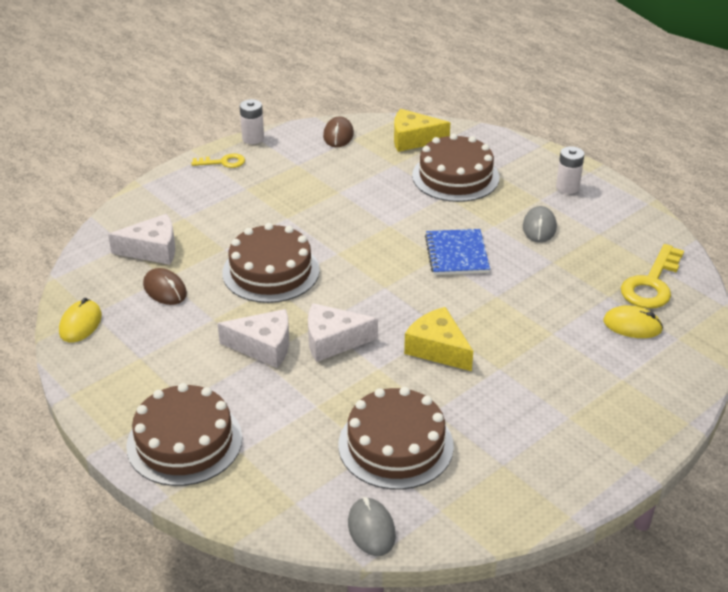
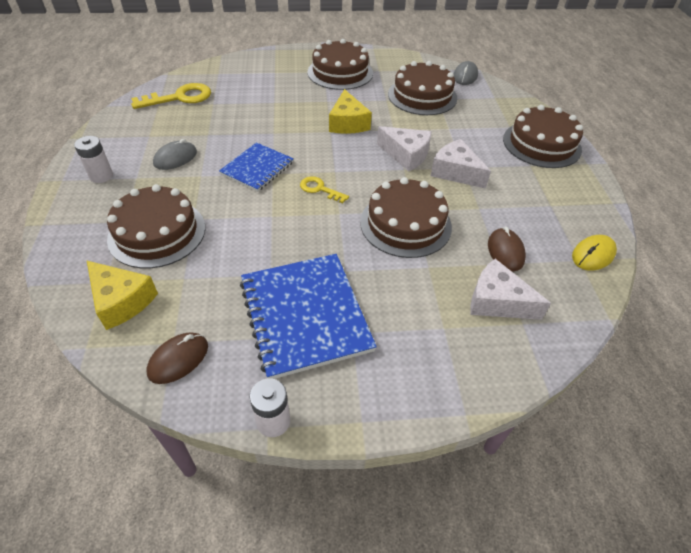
camera: 145 degrees left, 10 degrees up
(223, 162) = (344, 395): yellow key -> yellow key (320, 189)
(287, 183) = (305, 315): none -> blue notebook
(546, 427) = (340, 72): none -> brown cake
(632, 325) = (228, 87): yellow mouse -> none

